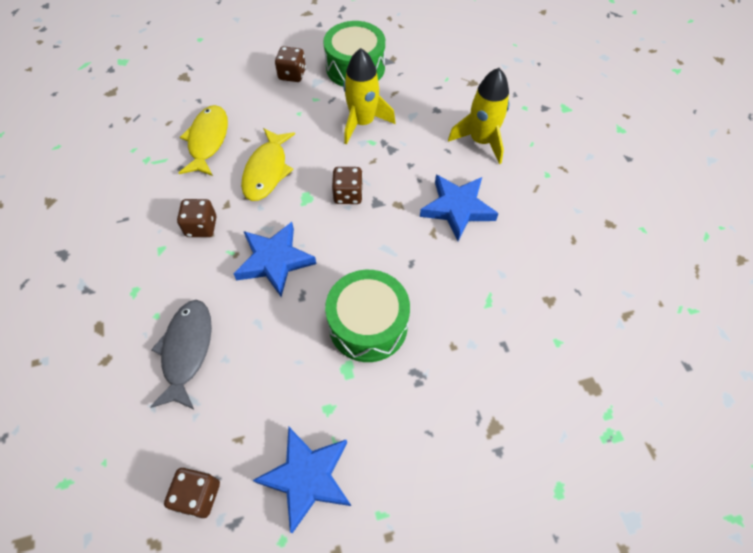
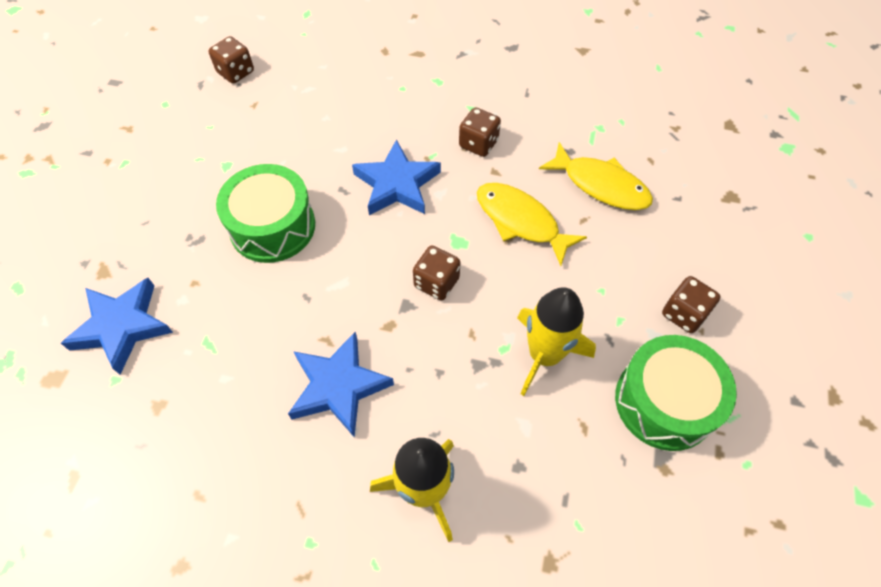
camera: 120 degrees right, 0 degrees up
(187, 350) = (353, 97): grey fish -> none
(307, 477) = (190, 132): blue star -> blue star (122, 326)

